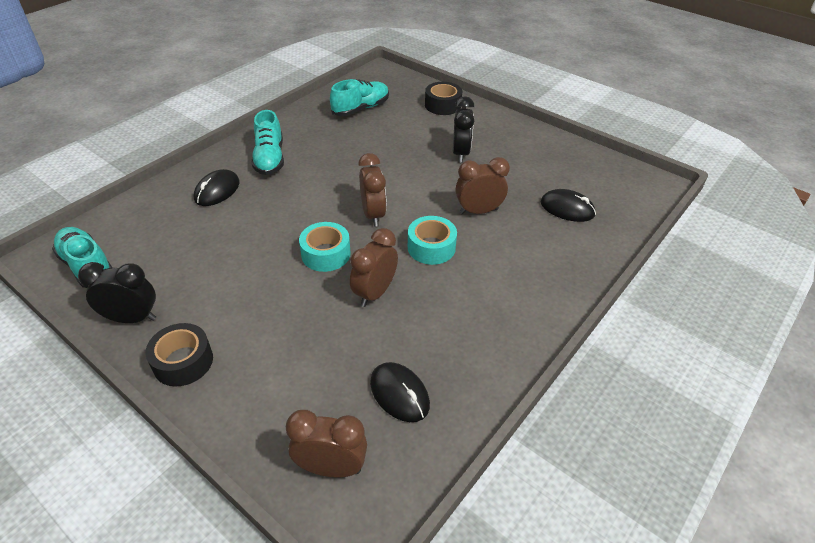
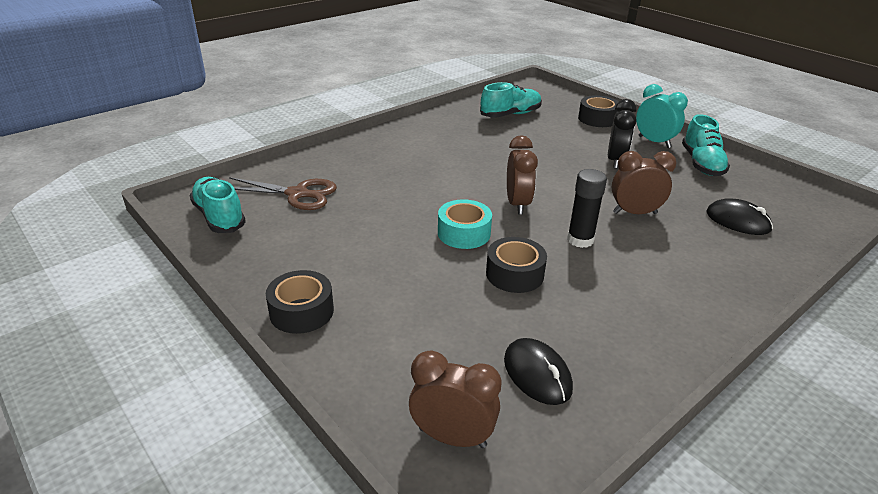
camera: 10 degrees right, 10 degrees down
(132, 318) = (256, 266): black clock -> none
(162, 229) = (298, 194): none -> brown scissors
(217, 191) = (357, 168): black mouse -> none
(270, 158) = (413, 147): turquoise shoe -> turquoise shoe (701, 164)
(375, 293) = (514, 274): brown clock -> black tape
(431, 247) = (580, 240): turquoise tape -> black glue stick
(495, 127) = (654, 142): none -> turquoise clock

